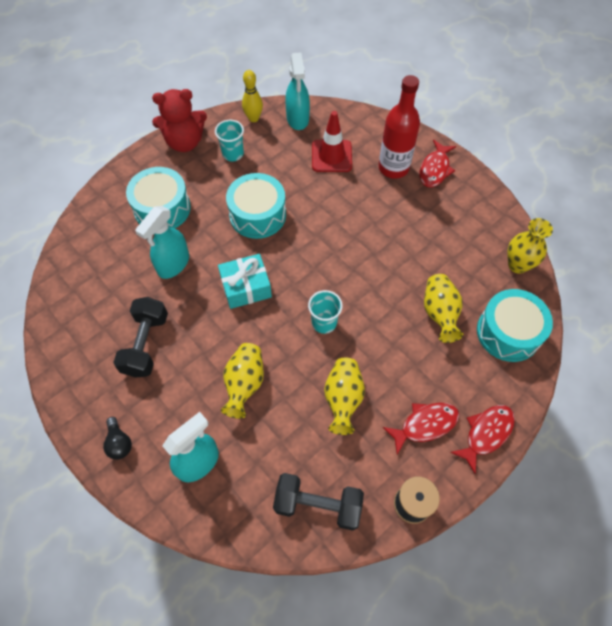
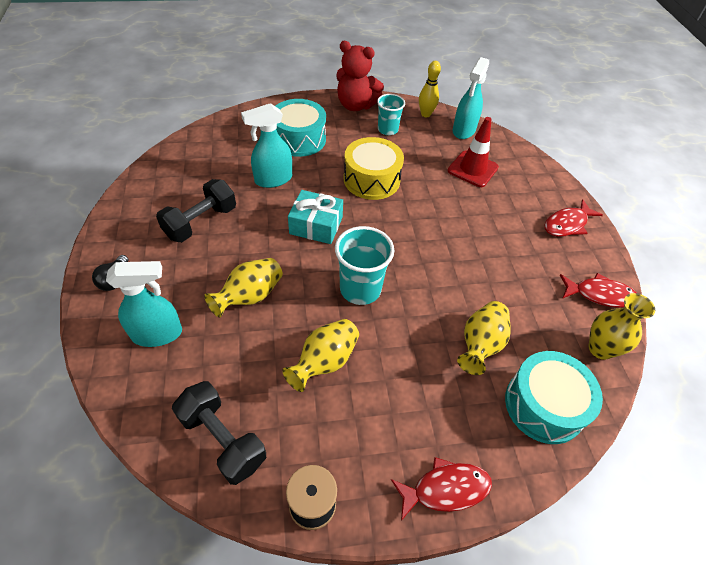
camera: 30 degrees right, 10 degrees down
(257, 215) = (371, 179): turquoise drum -> yellow drum
(324, 323) = (360, 289): turquoise cup -> turquoise cup, size x1.52
(393, 168) = (525, 204): red bottle -> none
(425, 425) = (386, 437): red fish -> red fish (600, 294)

